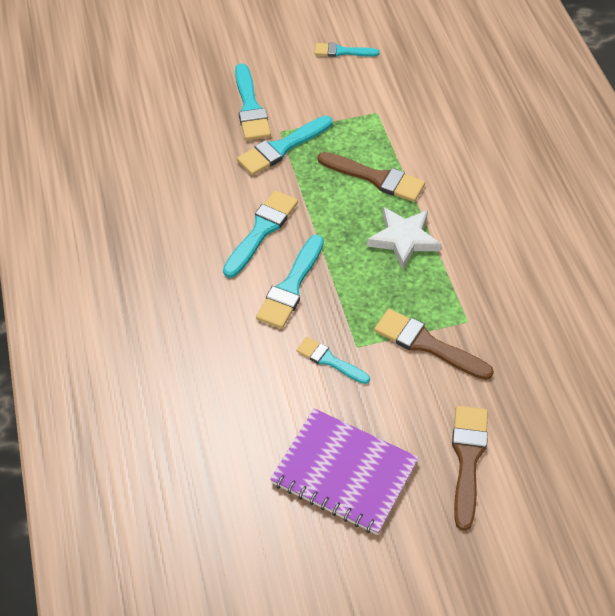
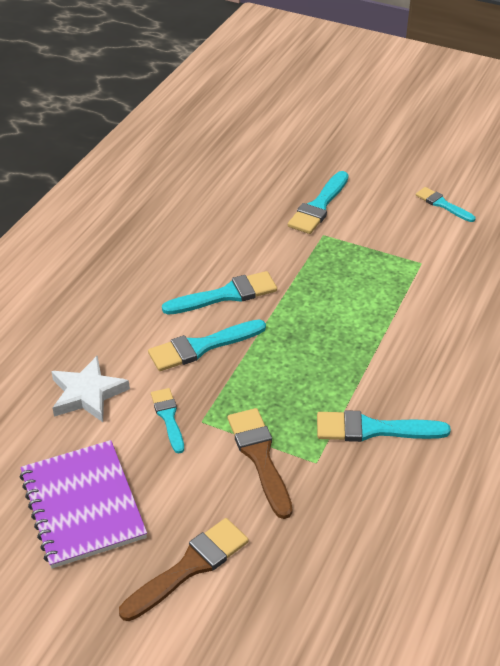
camera: 40 degrees right, 10 degrees down
(281, 148) = (310, 247): turquoise brush -> turquoise brush (373, 429)
(376, 178) = (363, 309): brown brush -> none
(403, 239) = (333, 367): white star -> white star (87, 394)

